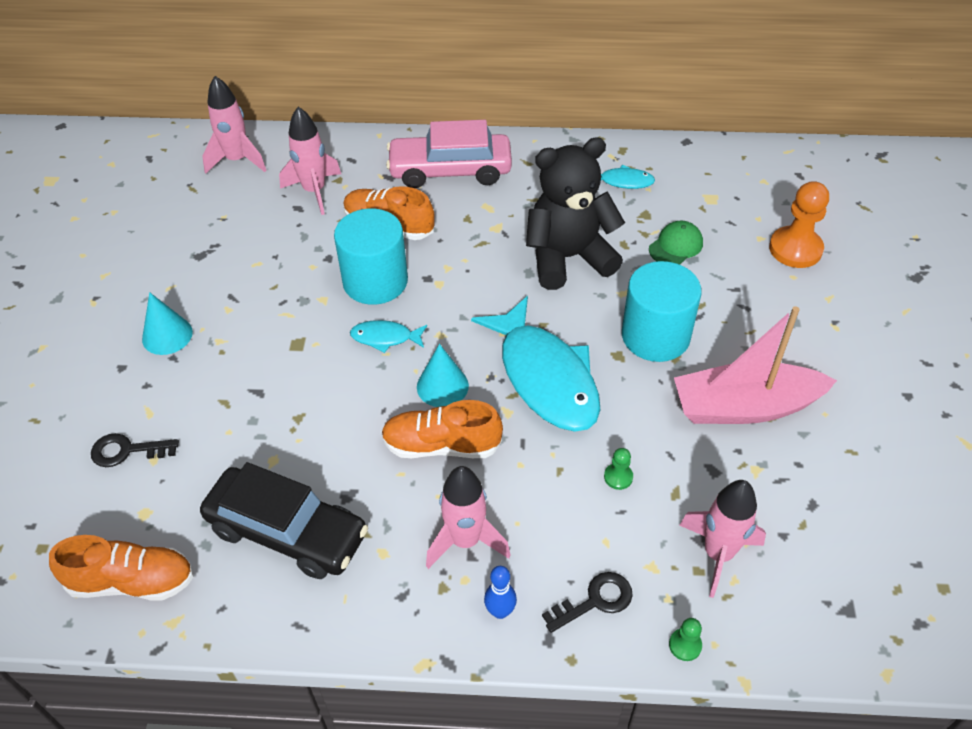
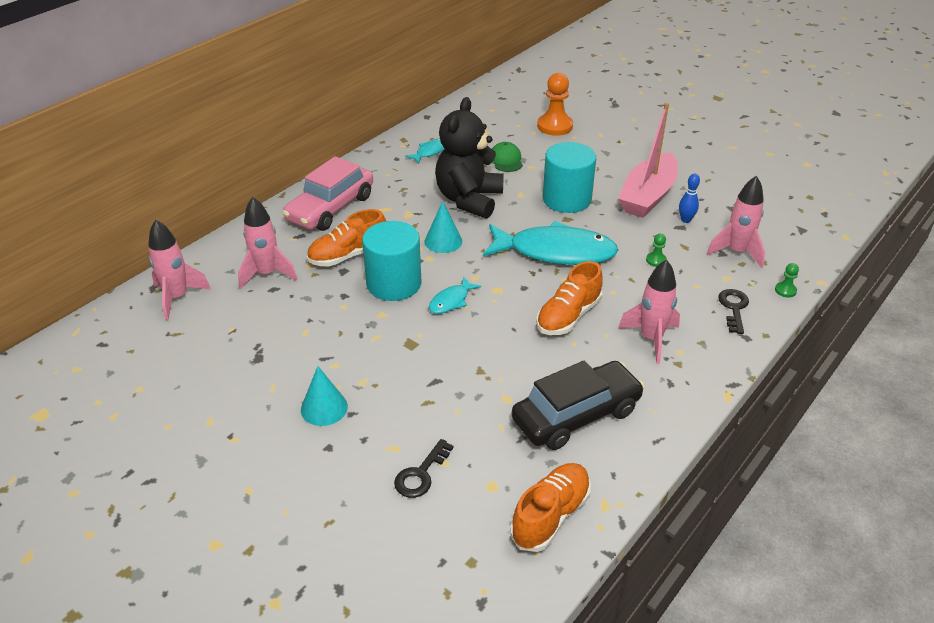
camera: 55 degrees left, 10 degrees down
(442, 386) = (520, 295): turquoise cone -> turquoise cone (443, 241)
(500, 611) = (713, 347): blue bowling pin -> blue bowling pin (685, 220)

